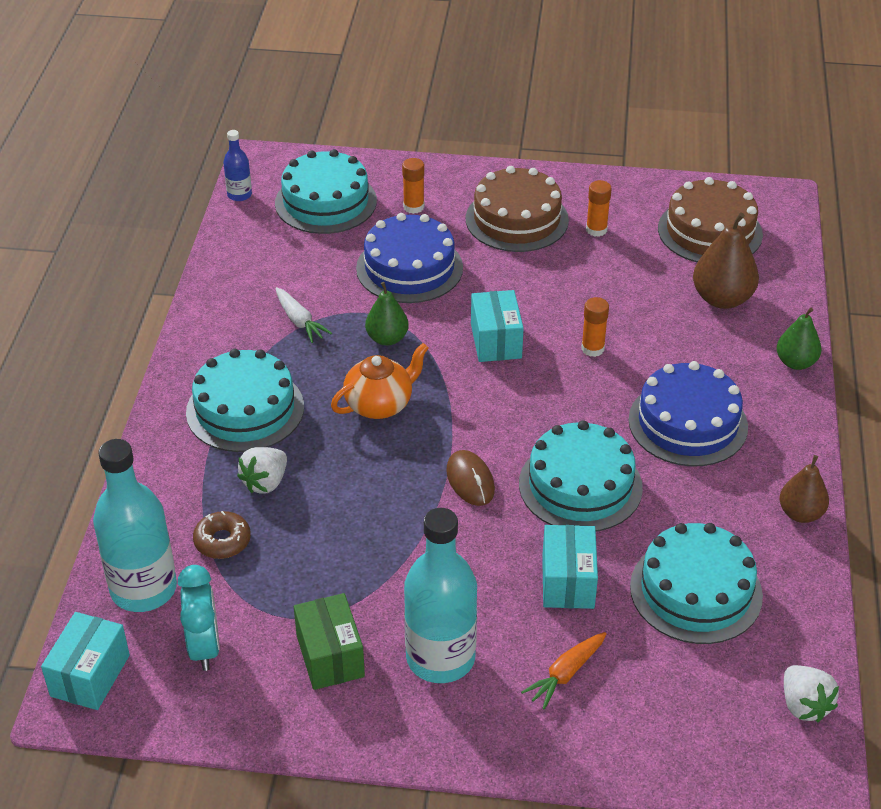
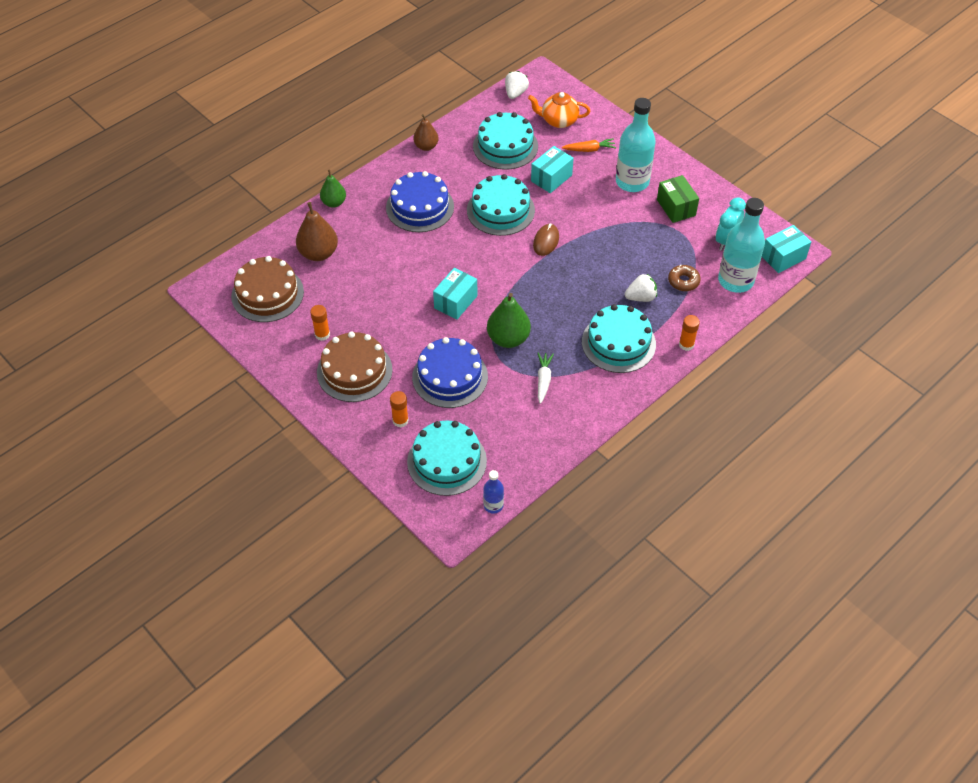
camera: 140 degrees left, 10 degrees up
(330, 656) = (676, 207): green box -> green box turned 45 degrees counterclockwise
(380, 404) = (549, 303): orange teapot -> orange teapot (558, 120)
(387, 338) = (508, 339): green pear -> green pear, size x1.54
(592, 349) = (414, 268): orange glue stick -> orange glue stick (686, 344)

